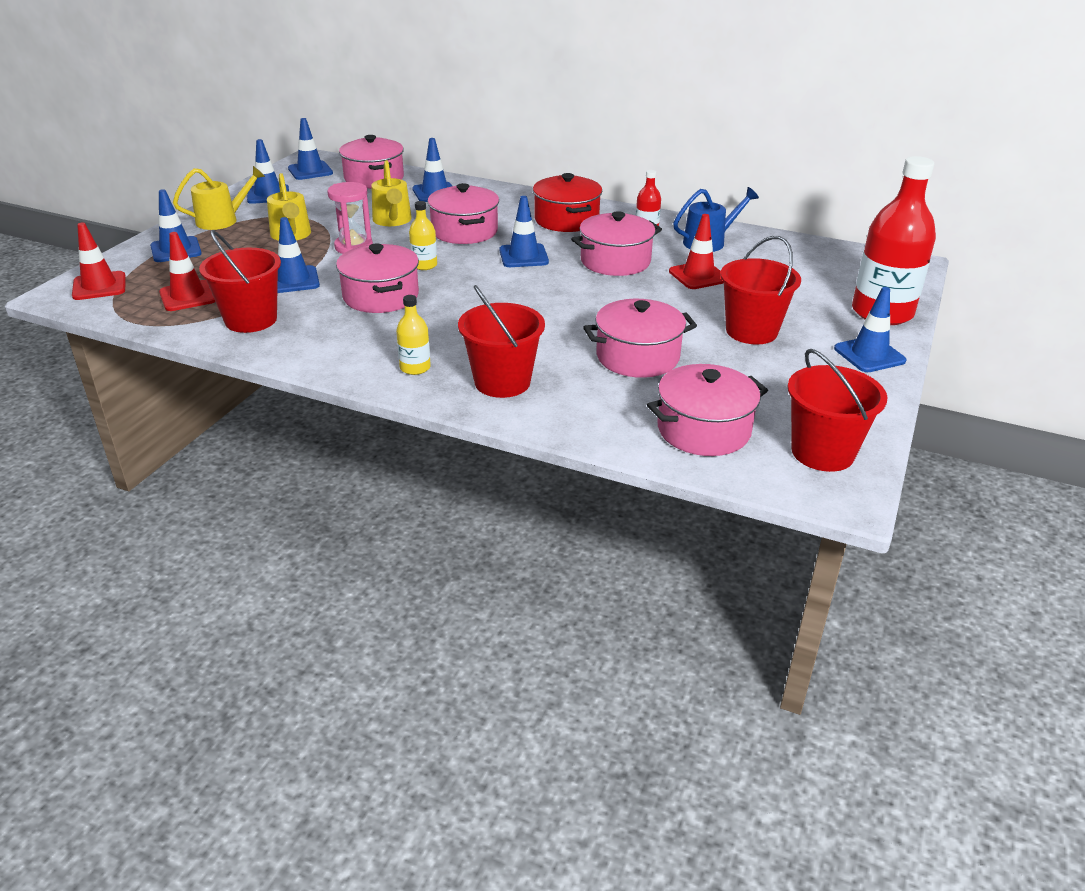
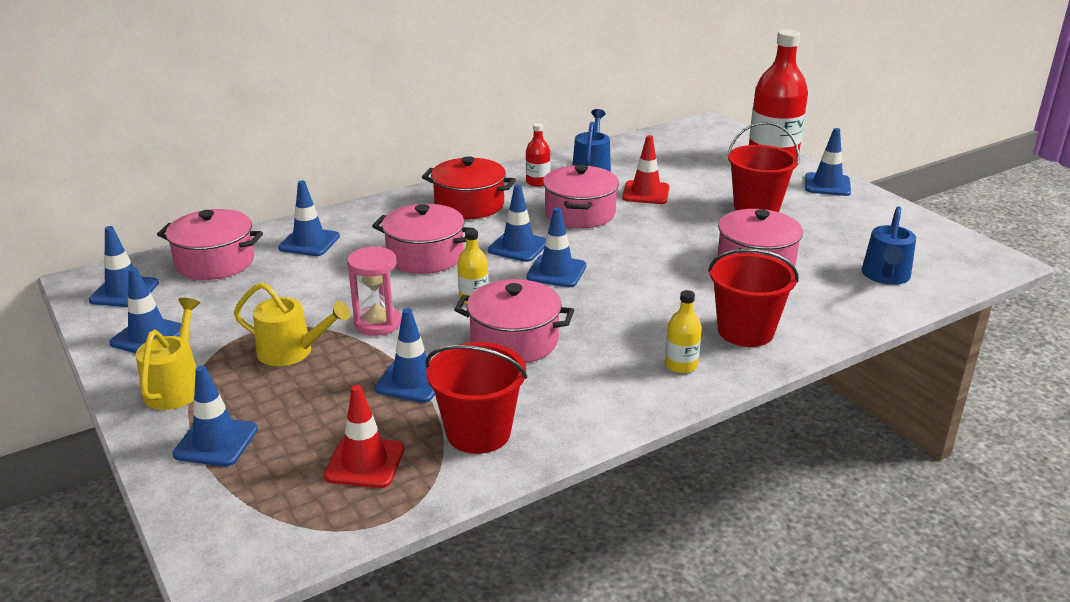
camera: 55 degrees left, 5 degrees down
(99, 286) = (244, 529): red traffic cone -> none
(392, 221) = (344, 284): yellow watering can -> none
(503, 281) = (556, 272): none -> blue traffic cone
(703, 430) = (885, 276): pink pot -> blue watering can
(822, 452) = (943, 248): red bucket -> none

